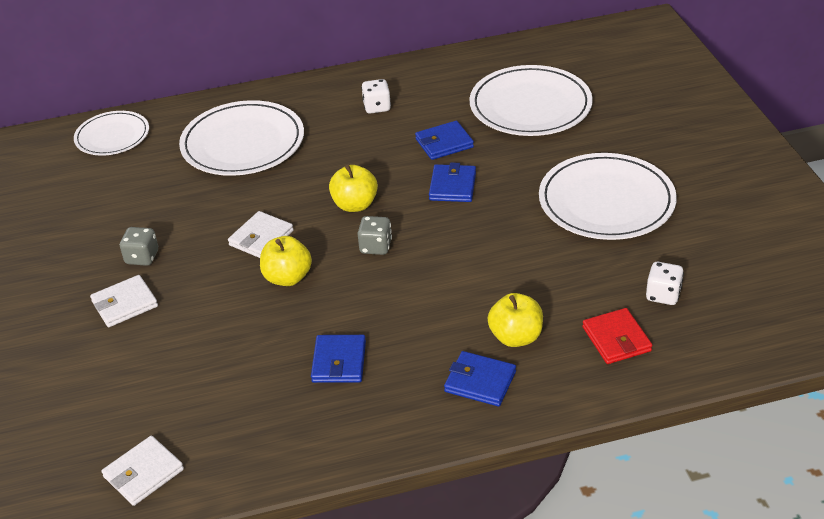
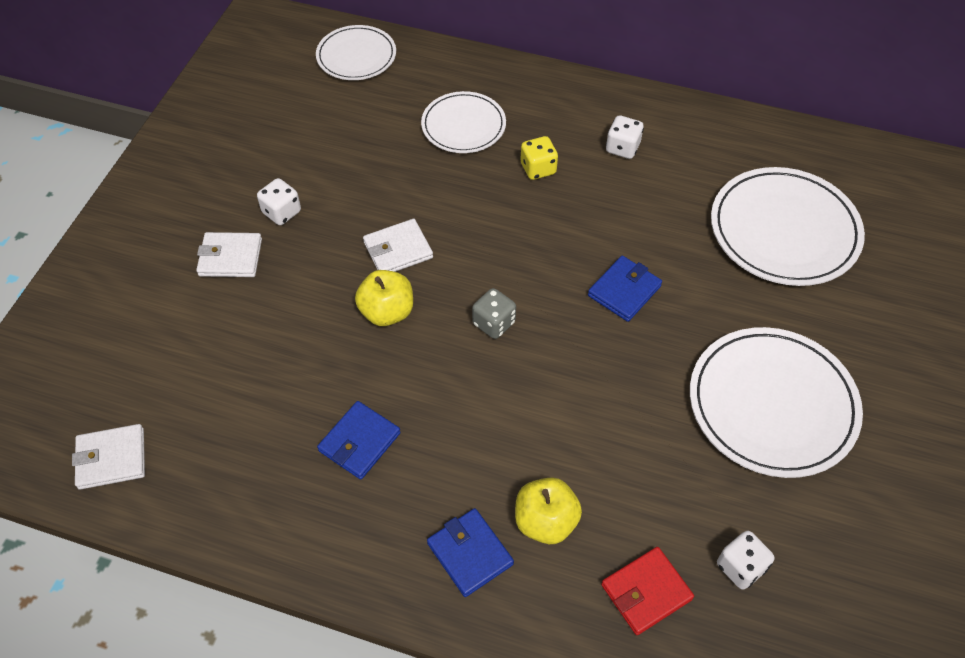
camera: 30 degrees right, 15 degrees up
(142, 257) = (282, 212): grey dice -> white dice
(243, 143) = (463, 125): white plate -> white plate, size x0.61
(325, 145) = (538, 169): none -> yellow dice
(355, 205) = (512, 259): yellow apple -> none
(444, 143) = (656, 230): blue wallet -> none
(616, 339) = (646, 592): red wallet -> red wallet turned 45 degrees clockwise

